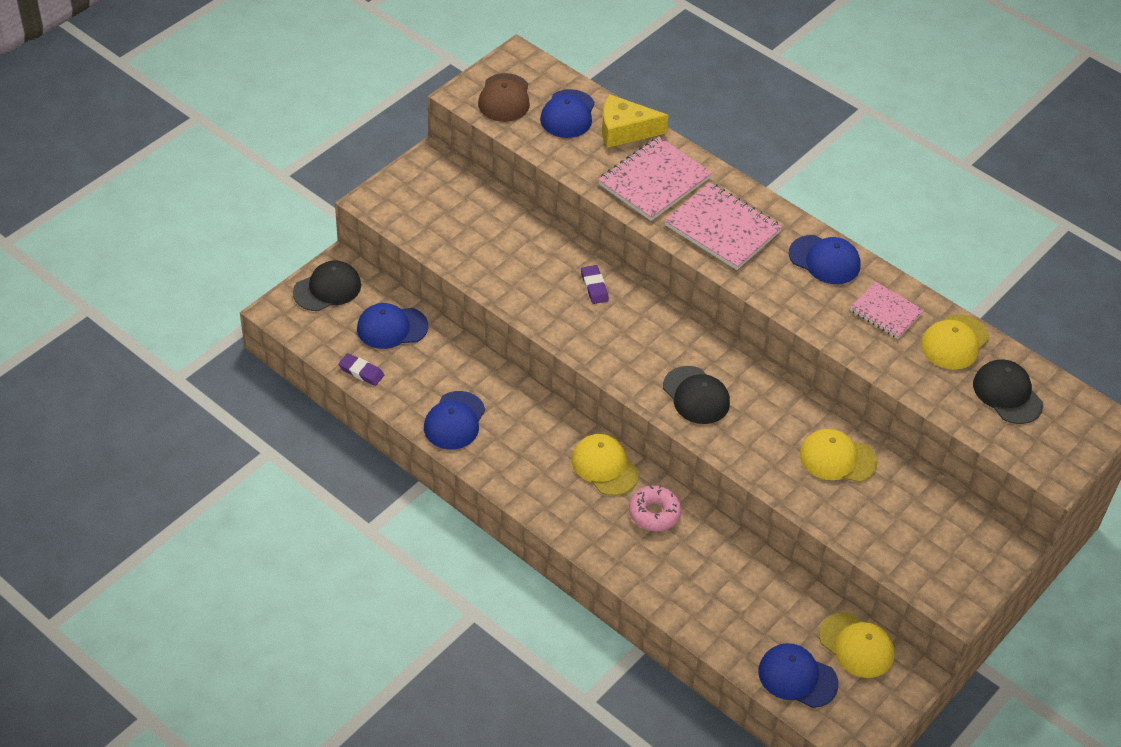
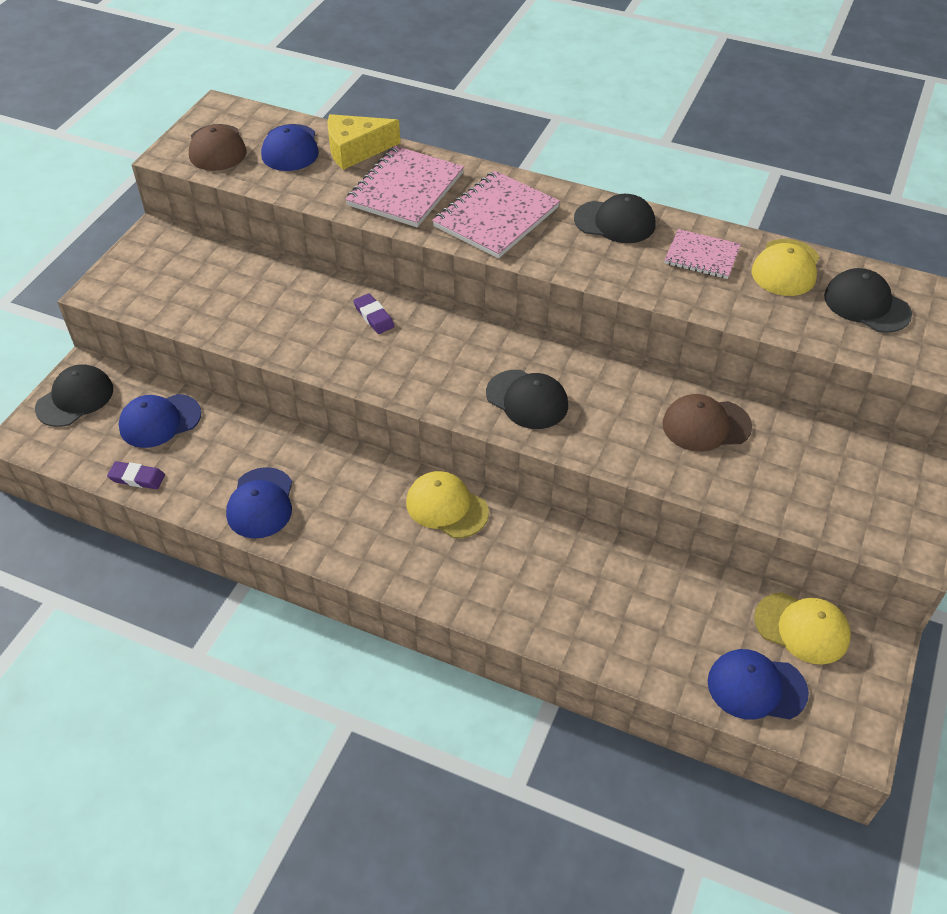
camera: 15 degrees left, 0 degrees up
(654, 513) = (520, 543): pink donut -> none
(722, 228) = (496, 217): pink notebook -> pink notebook turned 75 degrees counterclockwise
(824, 260) = (615, 222): blue cap -> black cap
(837, 458) = (706, 425): yellow cap -> brown cap

